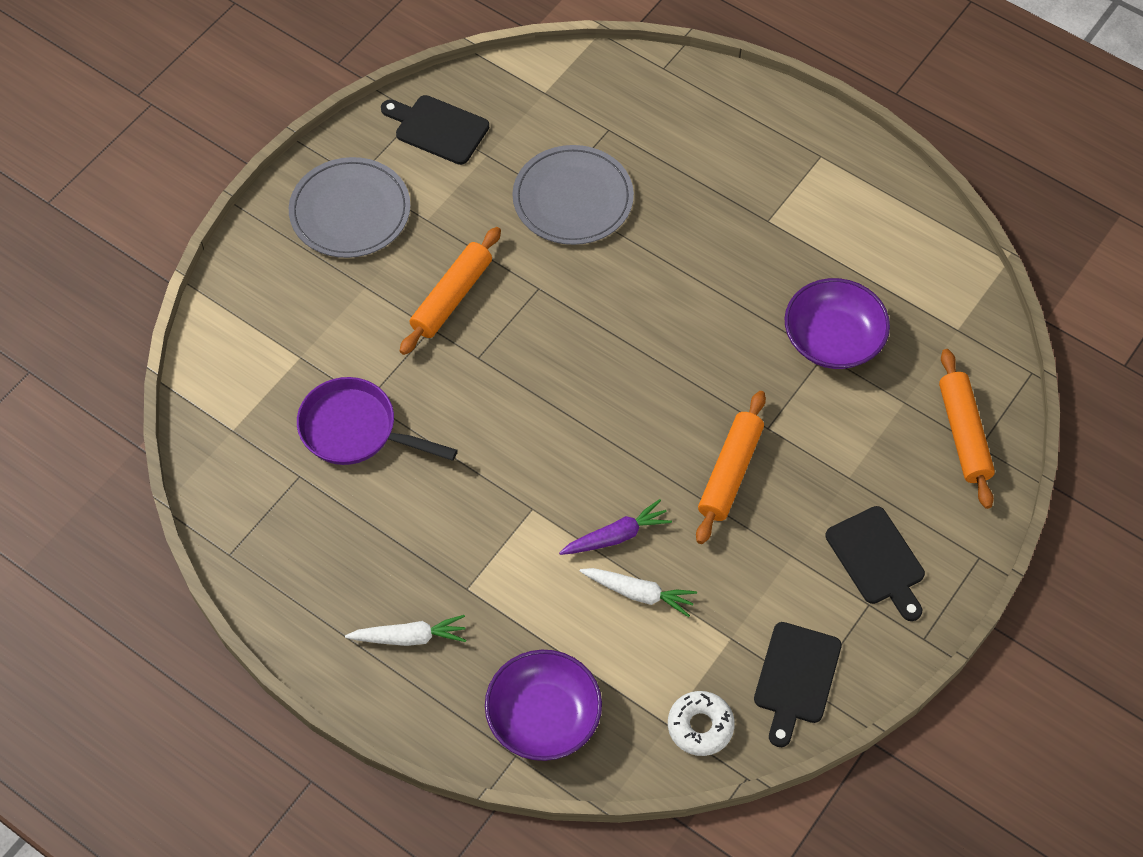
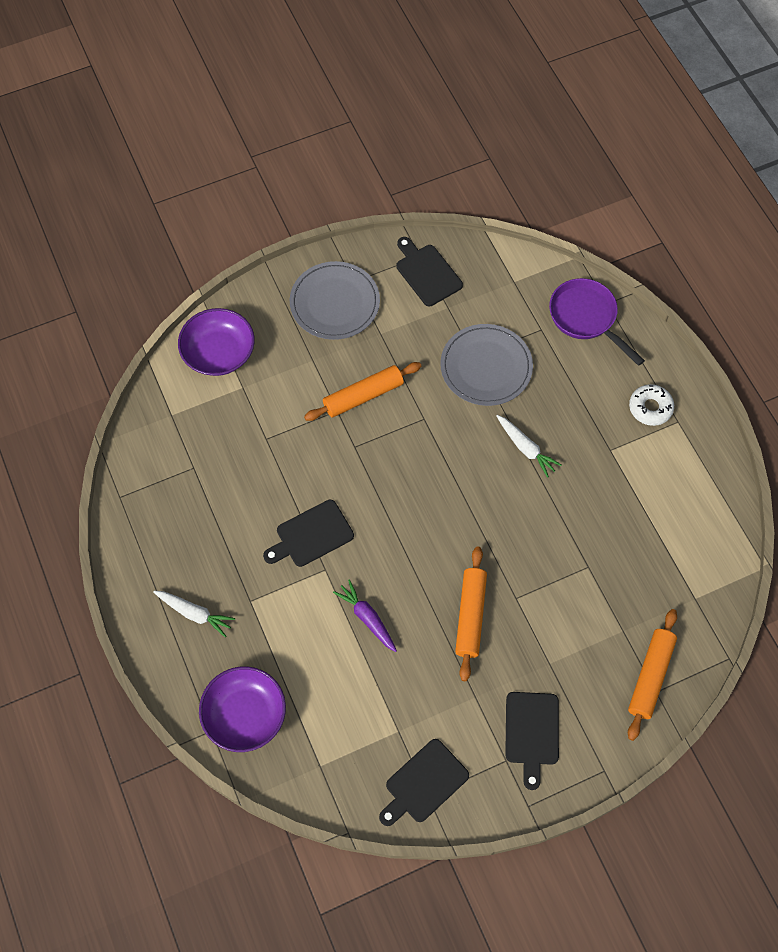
camera: 30 degrees right, 5 degrees up
(355, 430) = (246, 455): purple pan -> purple pan (586, 318)
(491, 479) = (311, 535): none -> black cutting board
(616, 536) = (367, 618): purple carrot -> purple carrot turned 135 degrees counterclockwise
(638, 593) = (357, 666): white carrot -> white carrot (526, 448)
(700, 726) = (340, 780): white donut -> white donut (650, 408)
(730, 472) = (470, 616): orange rolling pin -> orange rolling pin turned 45 degrees counterclockwise
(833, 339) = (602, 559): purple bowl -> purple bowl (219, 352)

